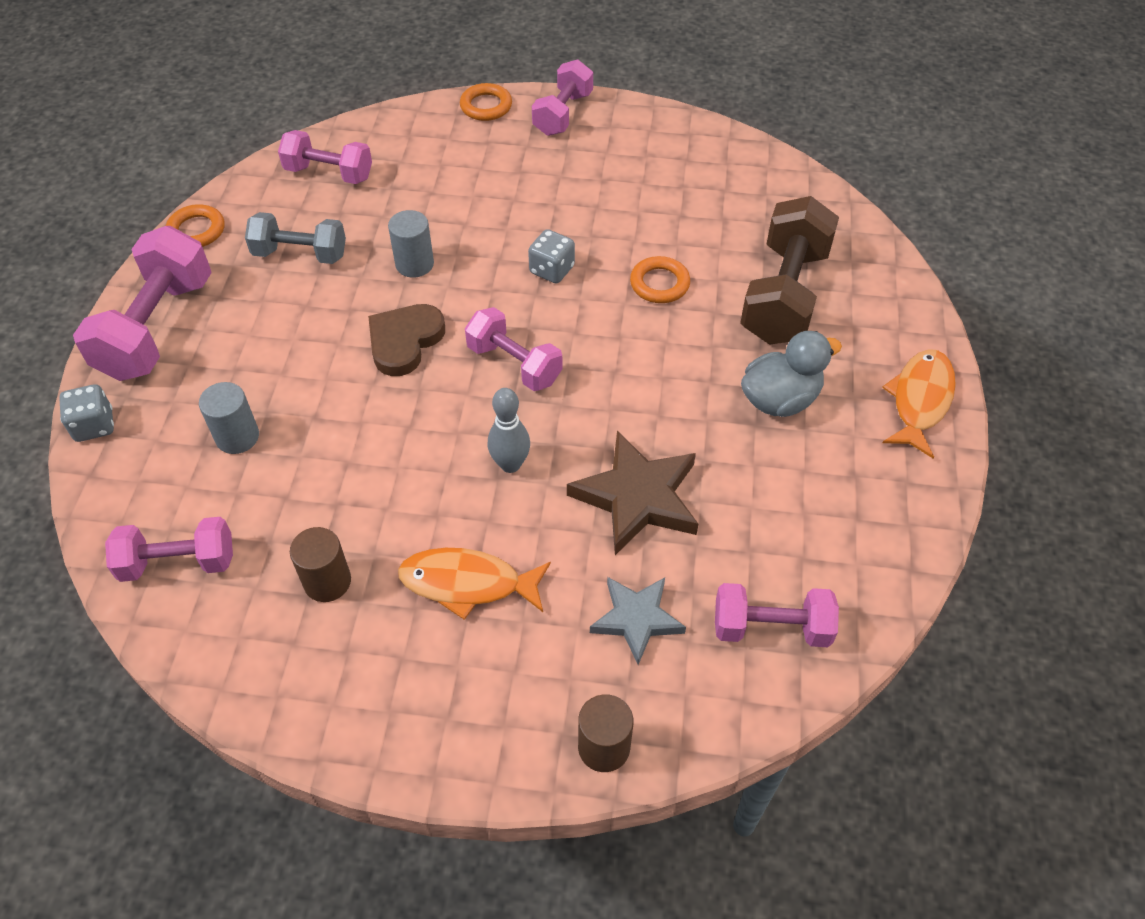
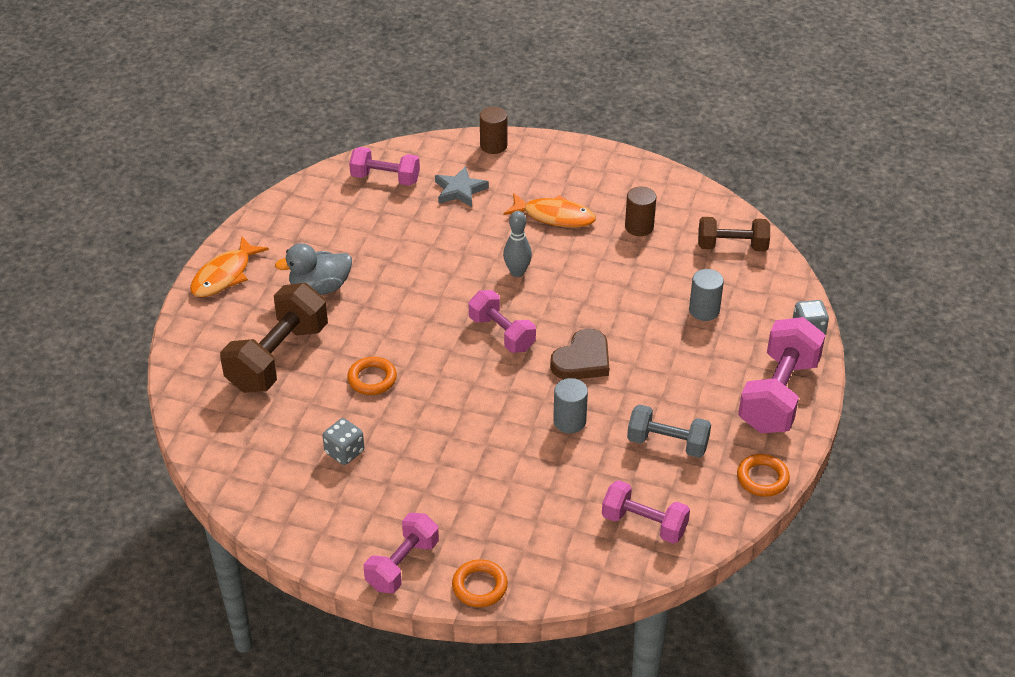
camera: 170 degrees left, 10 degrees down
(178, 562) = (732, 246): pink dumbbell -> brown dumbbell
(552, 270) = (456, 401): grey dice -> grey dice (344, 452)
(637, 497) = (439, 245): brown star -> none

